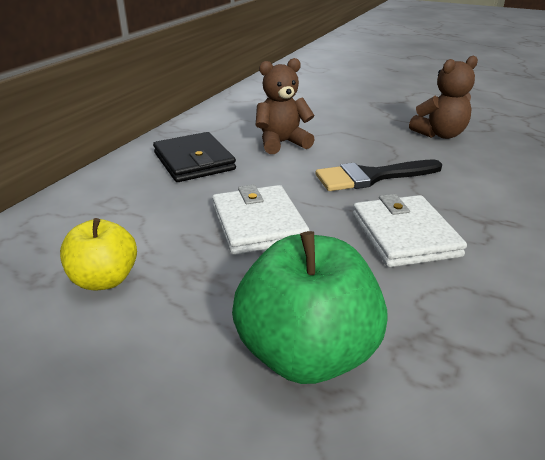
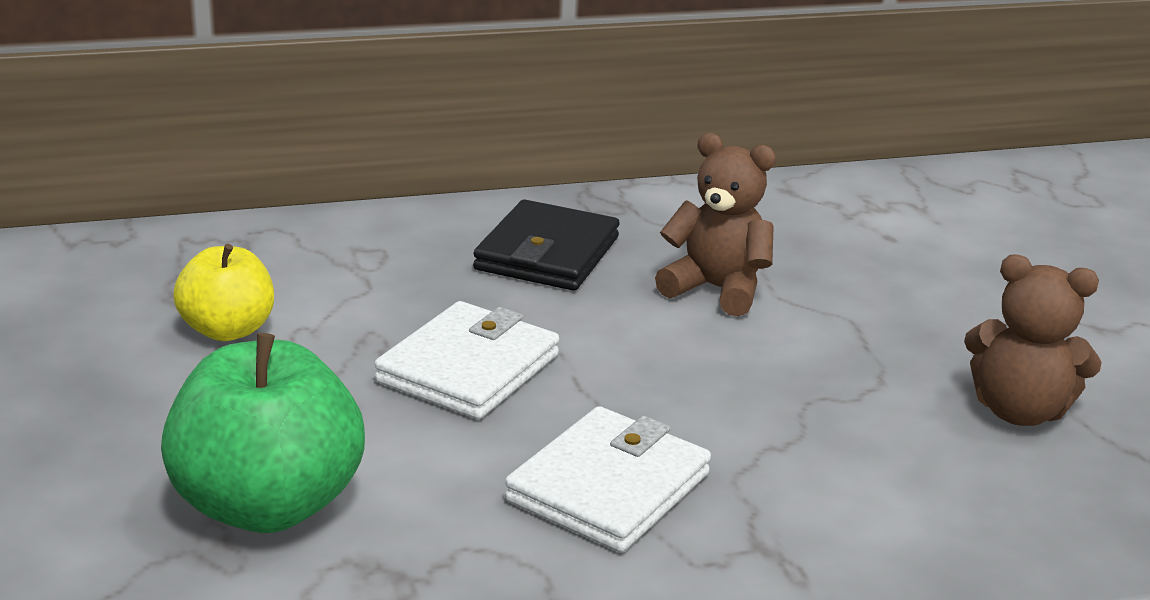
camera: 45 degrees right, 5 degrees down
(371, 177) = (737, 402): black brush -> none

